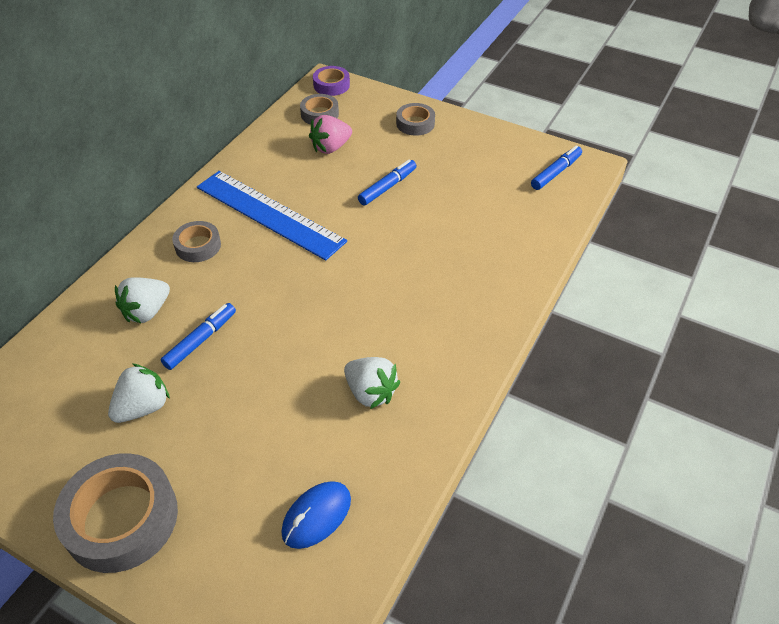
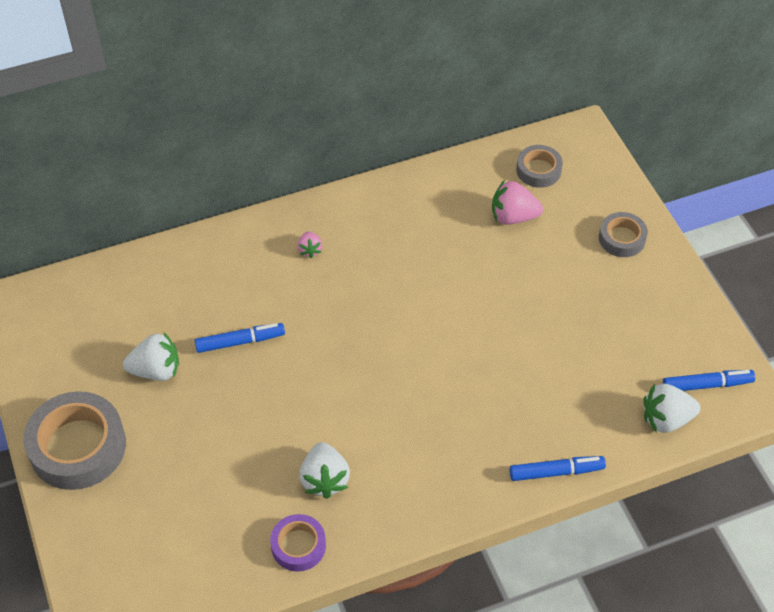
camera: 40 degrees right, 5 degrees up
(147, 311) = (222, 287): white strawberry -> white strawberry (666, 419)
(198, 246) = (310, 250): grey tape -> pink strawberry
(269, 214) = (394, 255): blue ruler -> none
(316, 516) = (199, 545): blue mouse -> none
(331, 85) = (582, 141): purple tape -> purple tape (298, 546)
(387, 187) = (524, 294): blue marker -> blue marker (556, 472)

